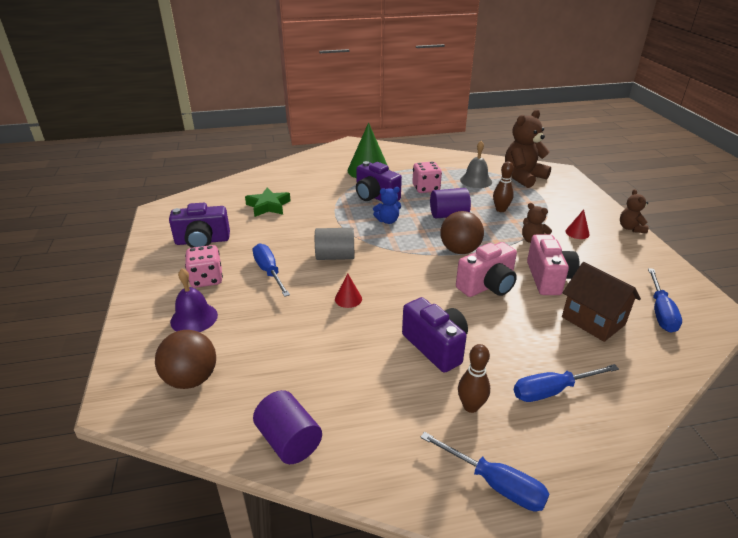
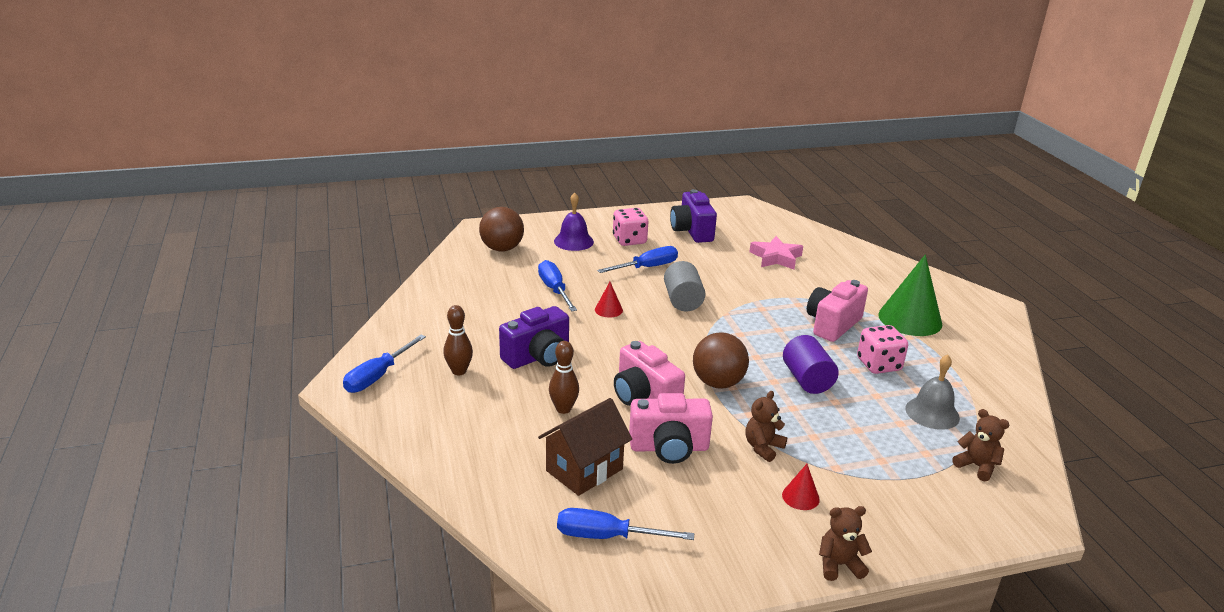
camera: 85 degrees right, 5 degrees down
(268, 206) = (776, 258): green star -> pink star
(289, 441) = (436, 290): purple cylinder -> none
(375, 197) = (832, 324): purple camera -> pink camera
(387, 221) = (772, 333): blue teddy bear -> none
(500, 209) = (843, 428): brown bowling pin -> brown bowling pin (563, 409)
(523, 177) = (977, 466): brown teddy bear -> brown teddy bear, size x0.52
(552, 391) = (473, 420): blue screwdriver -> blue screwdriver (554, 290)

